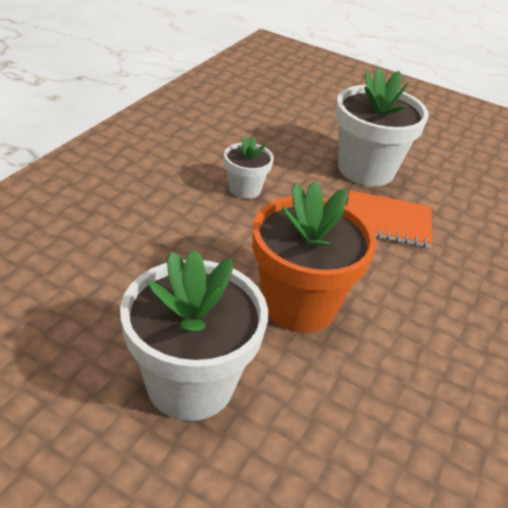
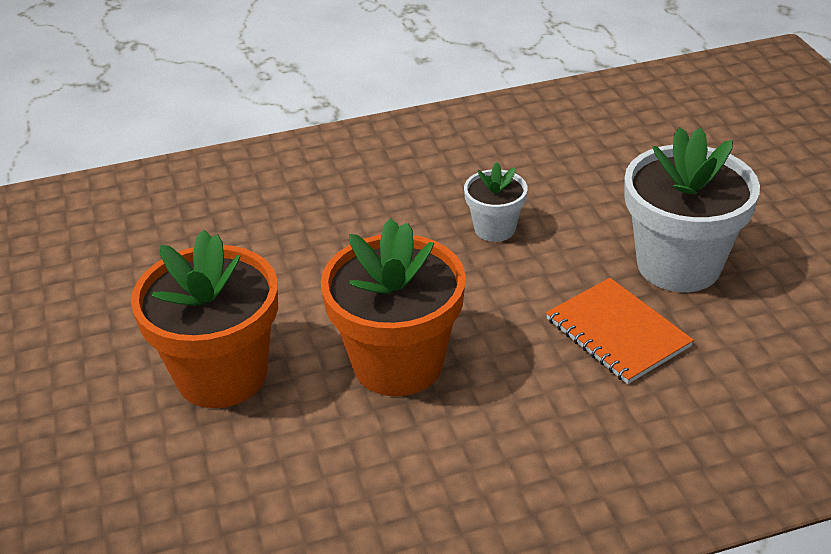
camera: 50 degrees right, 0 degrees up
(190, 383) = (222, 375): white flower pot -> orange flower pot

